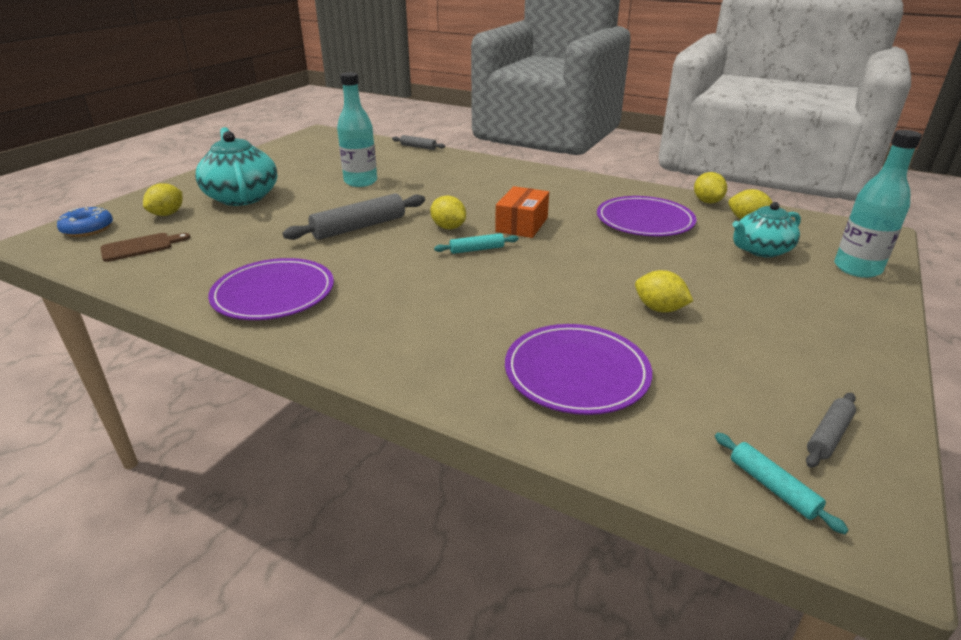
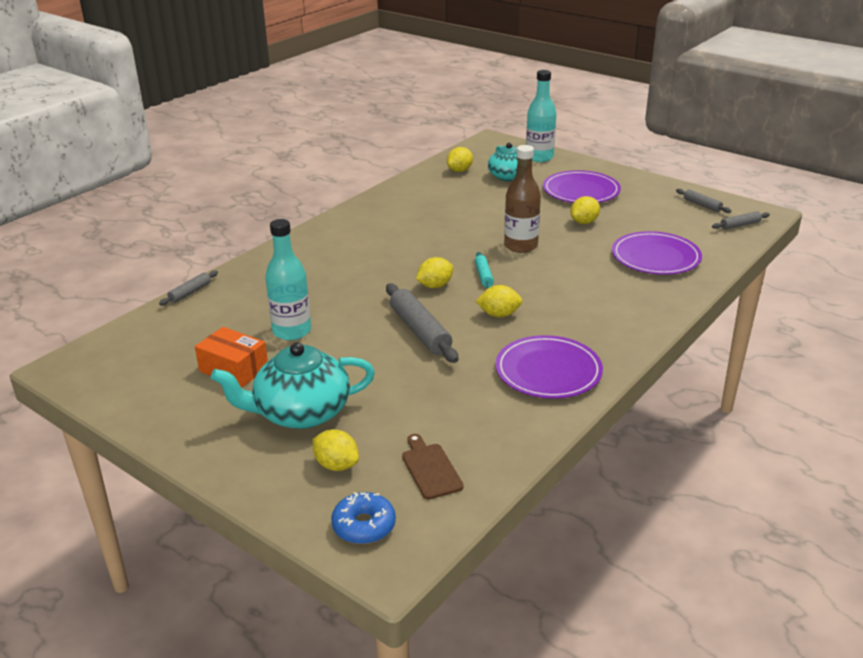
camera: 80 degrees left, 0 degrees up
(522, 224) = (439, 253): orange box -> orange box (234, 369)
(560, 267) = (520, 246): none -> brown bottle
(644, 221) = (448, 204): purple plate -> purple plate (581, 191)
(707, 202) = (420, 176): yellow lemon -> yellow lemon (499, 314)
(772, 487) = (740, 225): turquoise rolling pin -> grey rolling pin

